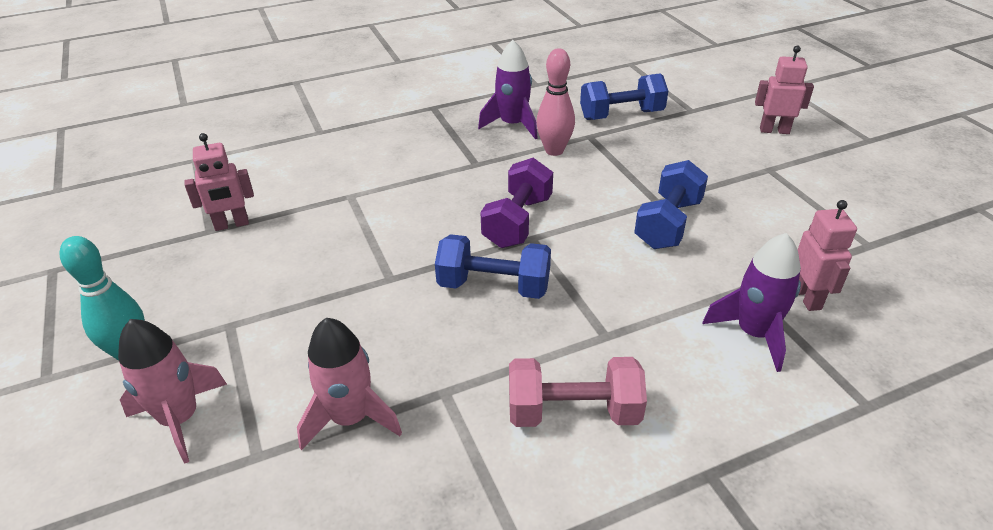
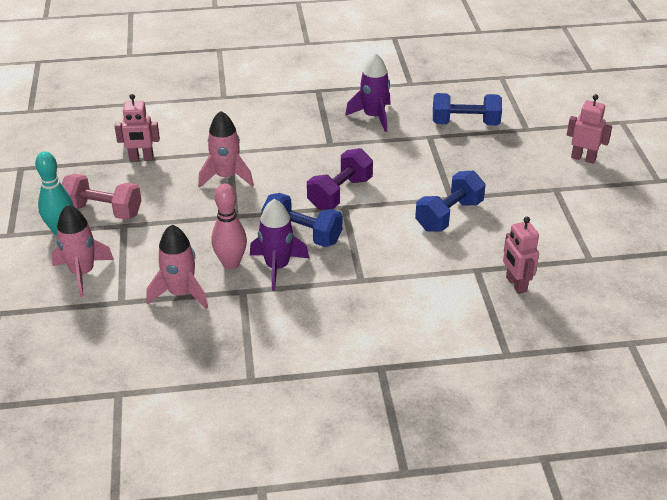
camera: 15 degrees right, 0 degrees up
(358, 228) = (226, 177): none -> pink rocket
(554, 150) = (395, 144): pink bowling pin -> pink bowling pin (231, 263)
(573, 412) = (316, 318): pink dumbbell -> pink dumbbell (103, 211)
(754, 333) = (461, 298): purple rocket -> purple rocket (277, 267)
(807, 297) = (516, 284): pink robot -> pink robot turned 150 degrees clockwise

